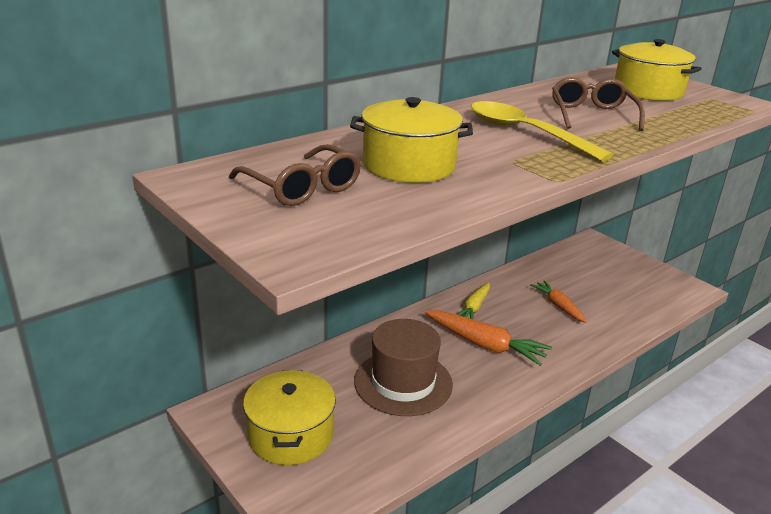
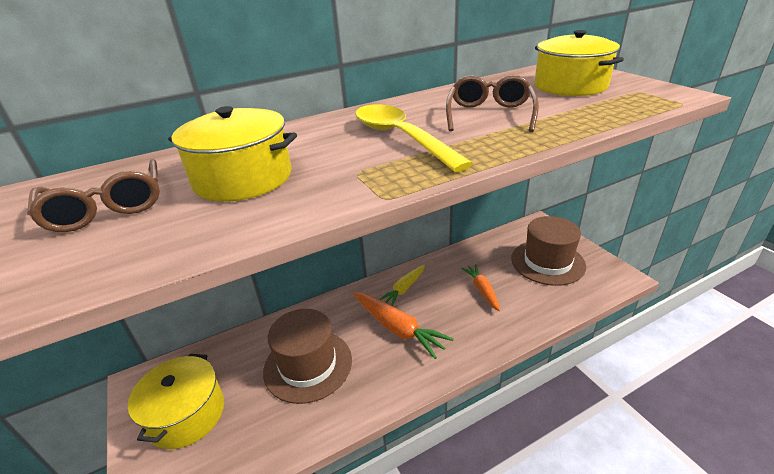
camera: 15 degrees right, 5 degrees up
(615, 277) = (547, 262): none -> brown hat

